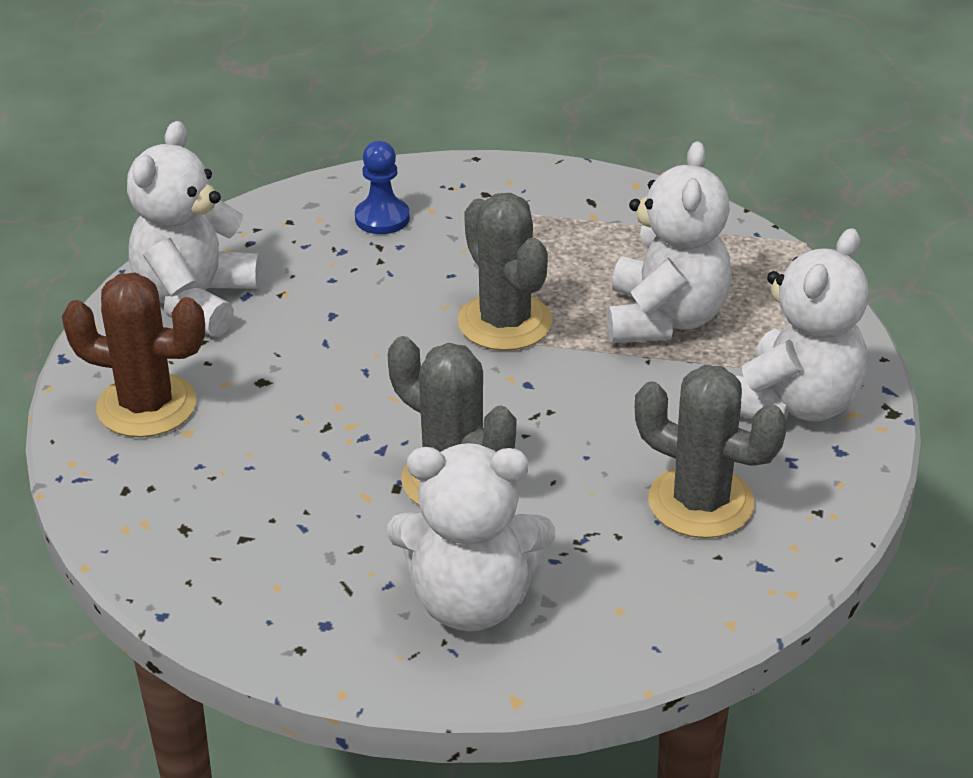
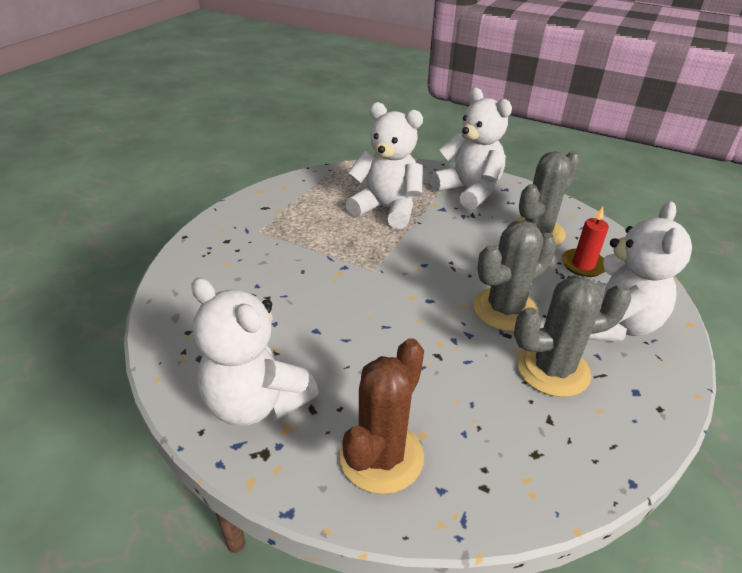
camera: 75 degrees left, 0 degrees up
(382, 218) = (220, 286): blue pawn -> none
(505, 322) = (363, 260): grey cactus -> grey cactus (553, 369)
(625, 565) = (583, 265): none -> red candle

